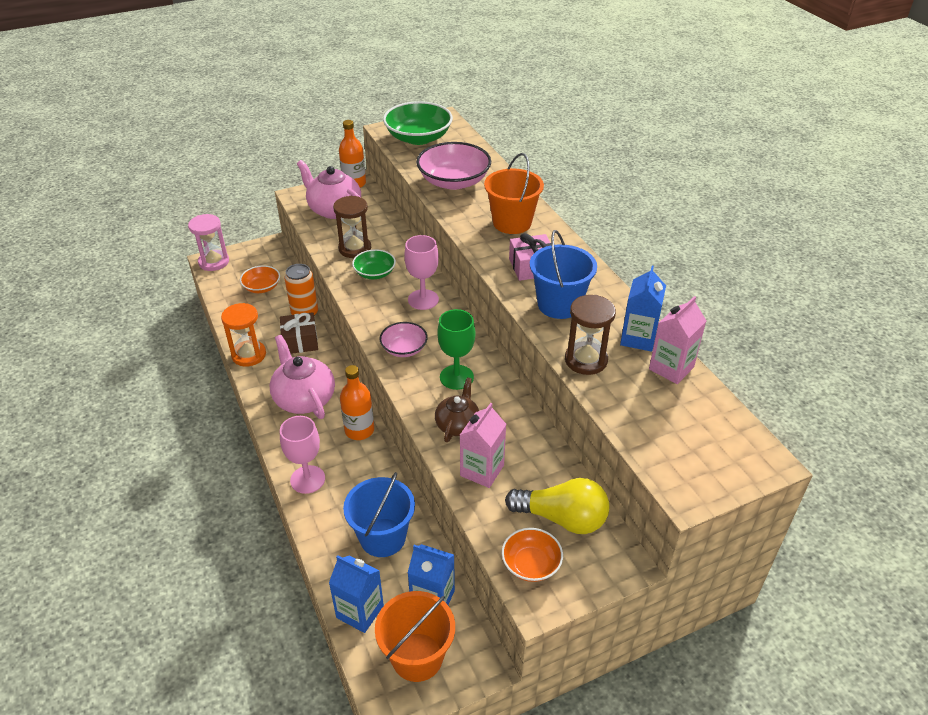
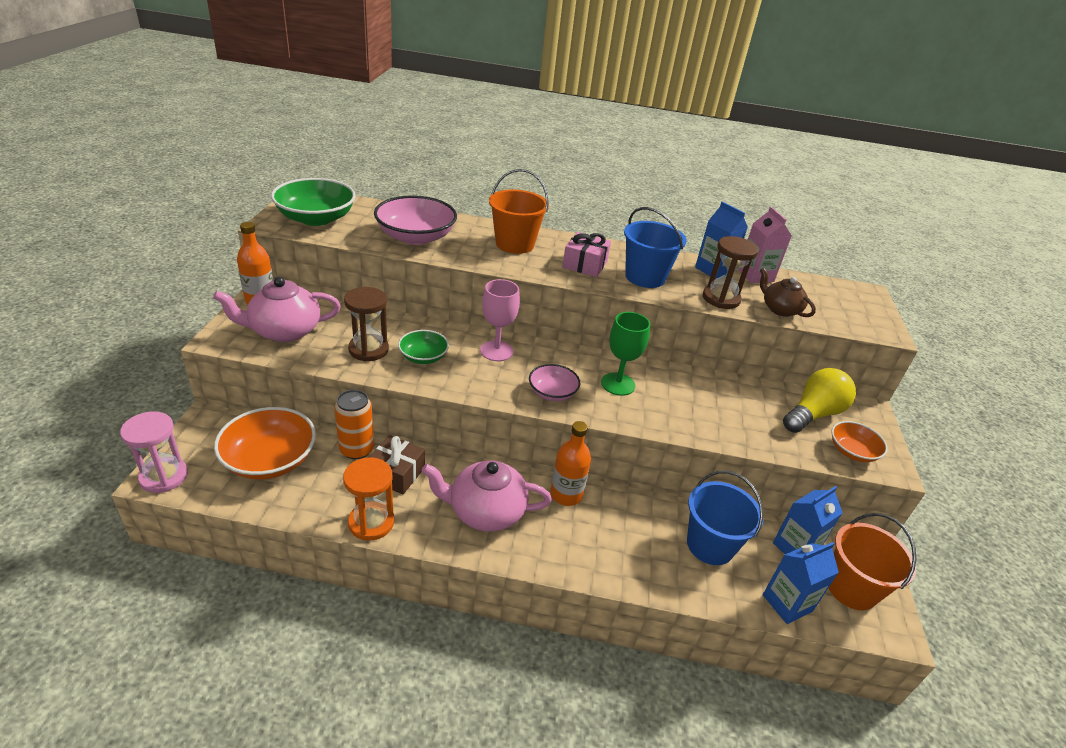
camera: 60 degrees left, 5 degrees down
(262, 287) = (270, 460): orange bowl -> orange bowl, size x1.76
(307, 479) = (601, 563): pink goblet -> none
(457, 424) = (676, 412): brown teapot -> brown teapot (780, 309)
(482, 470) = (739, 426): pink carton -> none

